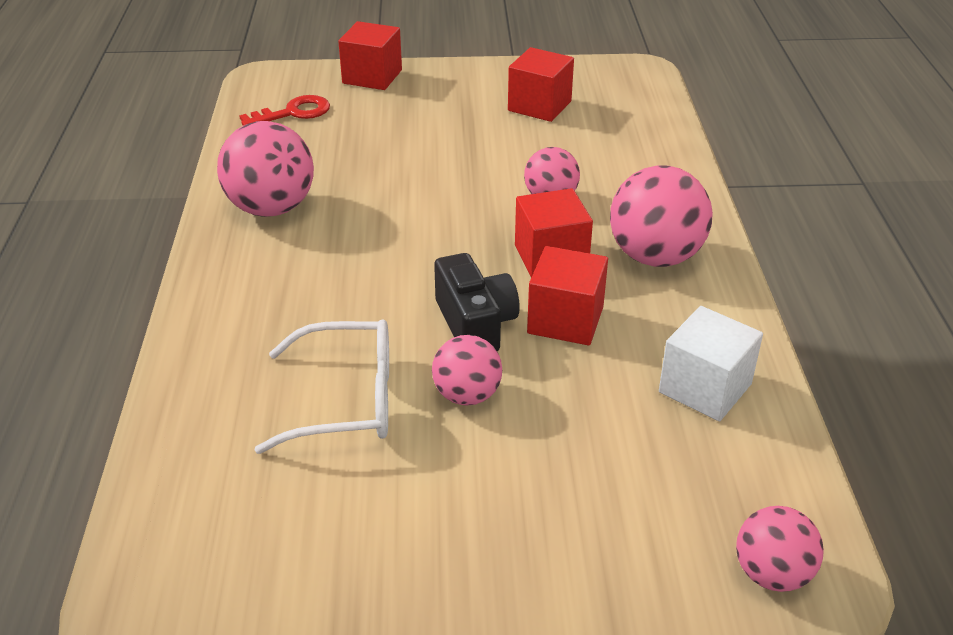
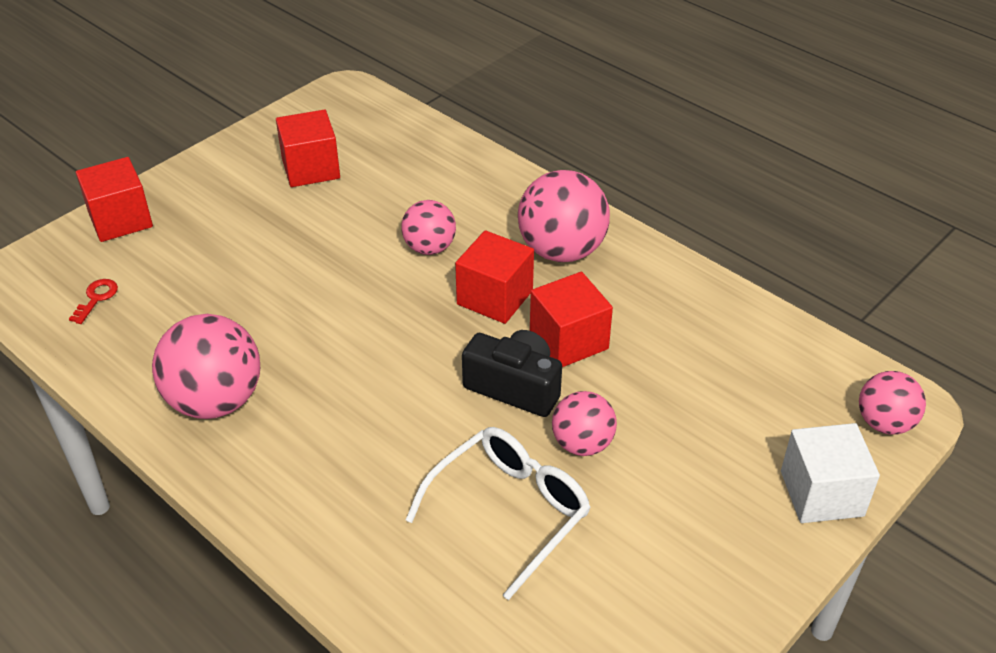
camera: 45 degrees left, 5 degrees up
(294, 113) = (96, 298): red key -> red key, size x0.61
(705, 388) = (710, 329): white cube -> white cube (821, 493)

